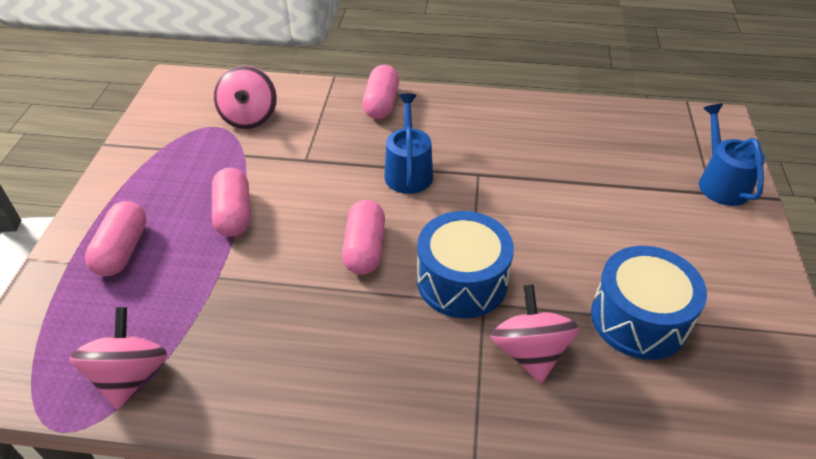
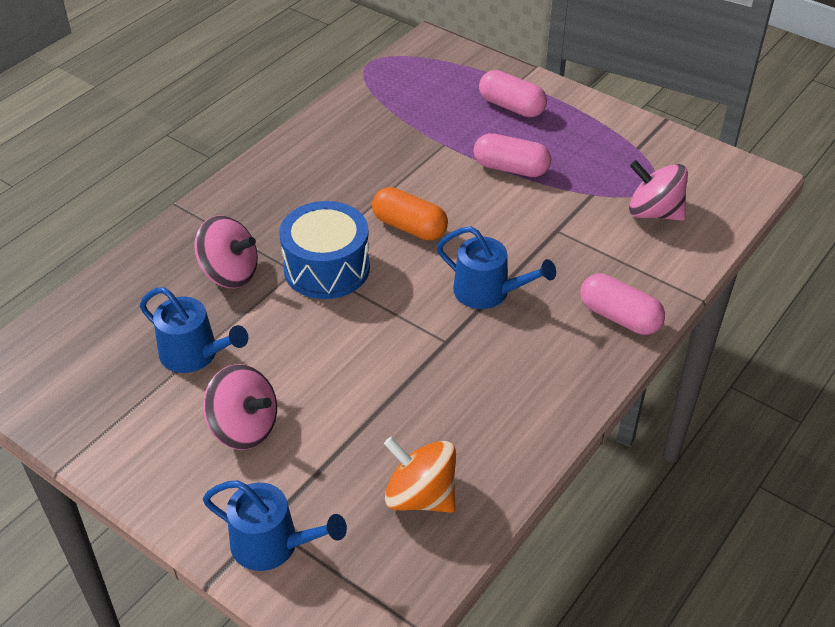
camera: 120 degrees right, 0 degrees up
(130, 376) = (386, 91): pink spinning top -> pink spinning top (244, 427)
(364, 249) = (409, 227): pink capsule -> orange capsule
(613, 136) = (420, 496): none -> orange spinning top
(639, 319) = (194, 354): blue drum -> blue watering can

